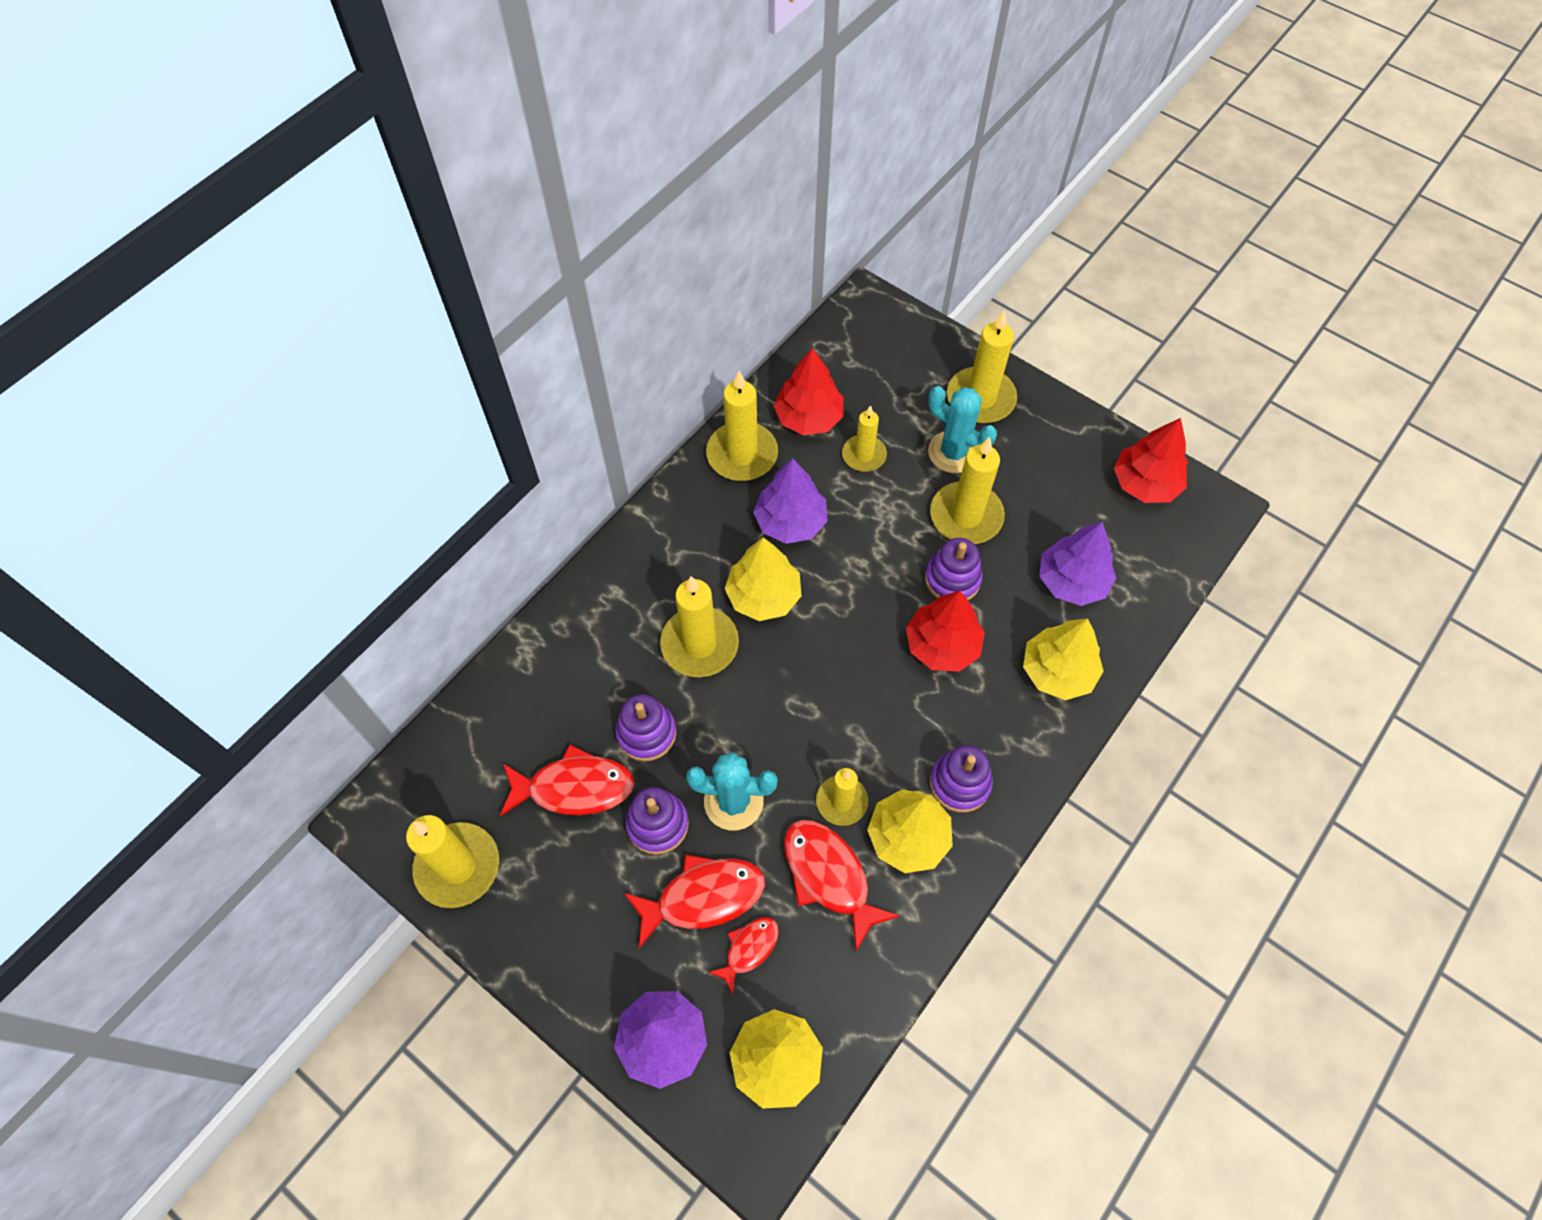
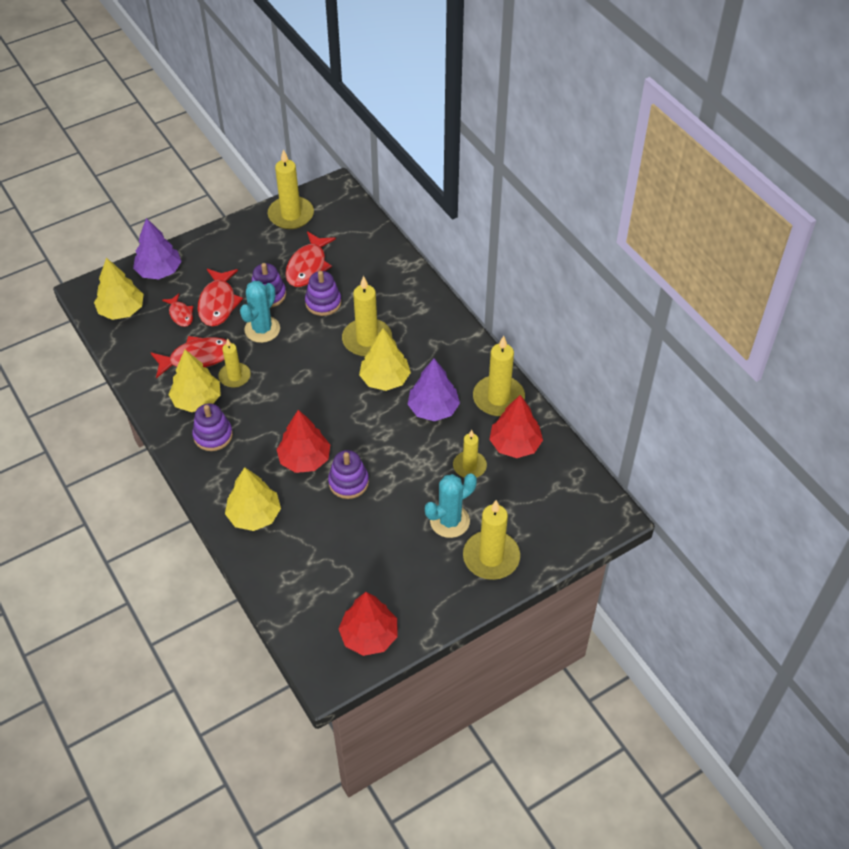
camera: 110 degrees right, 10 degrees down
(966, 516) = (393, 508): yellow candle -> none
(1072, 581) = (313, 552): purple tree -> none

